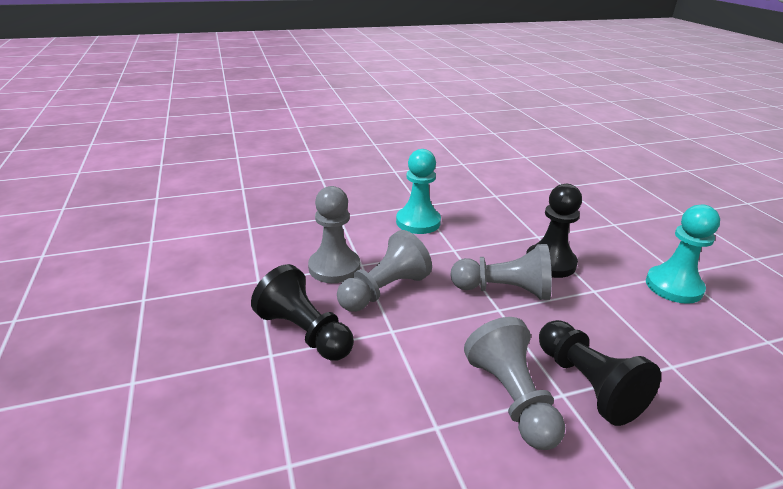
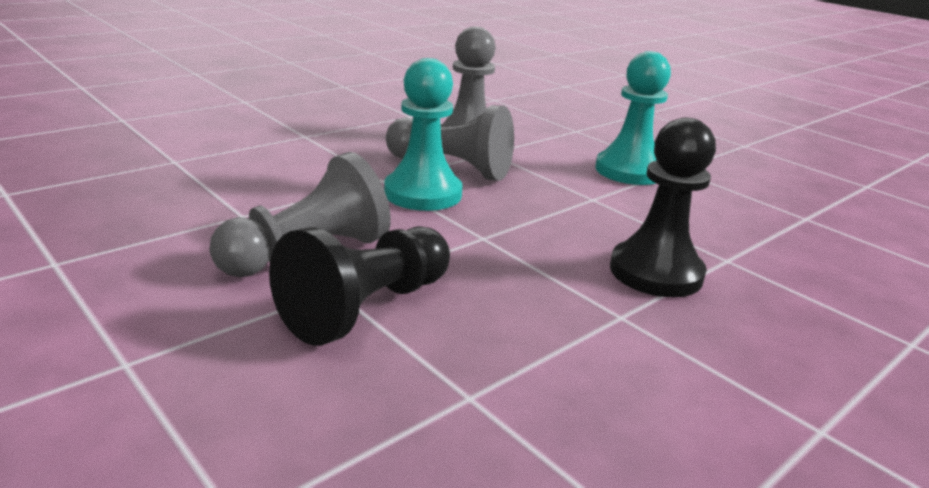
camera: 65 degrees right, 5 degrees down
(305, 332) = (346, 143): black pawn -> none
(504, 290) = (531, 238): grey pawn -> none
(673, 286) = (751, 416): turquoise pawn -> turquoise pawn (423, 194)

